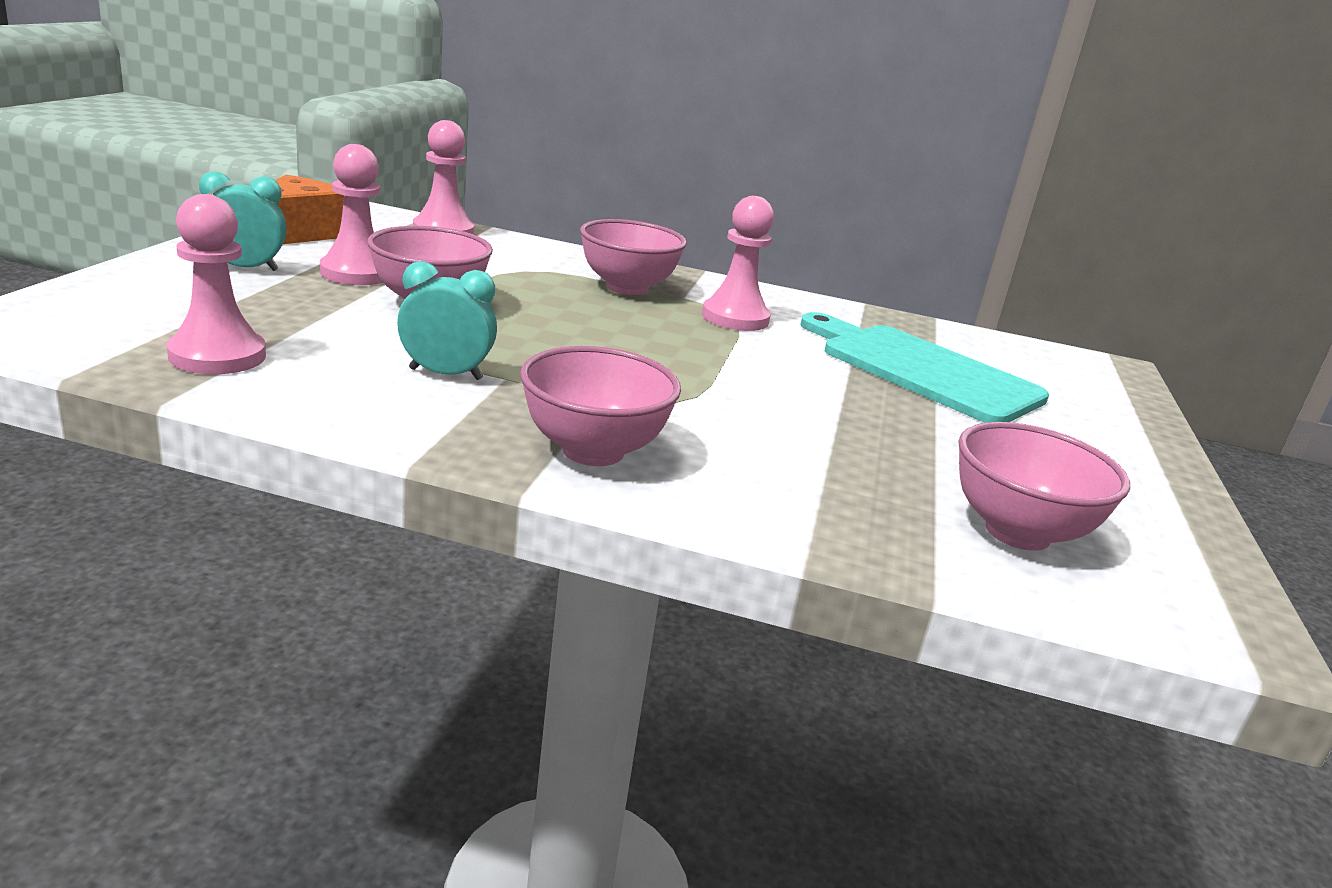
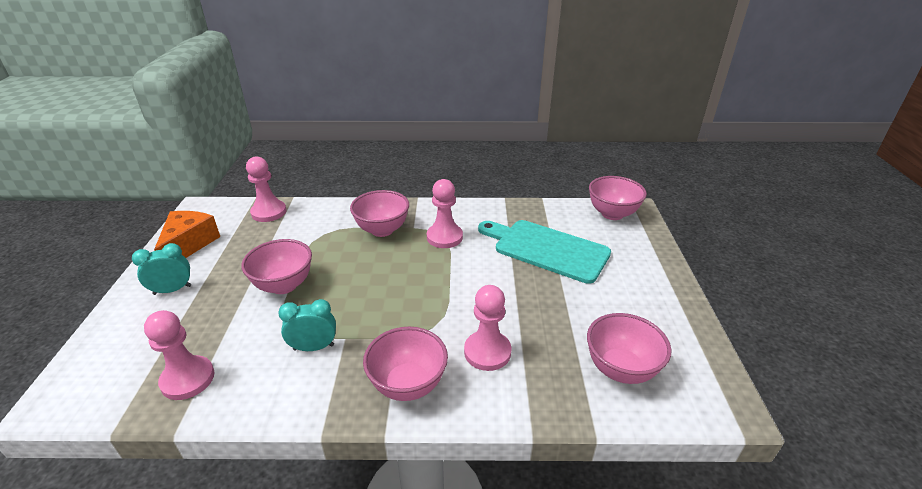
camera: 10 degrees left, 10 degrees up
(357, 273) = (235, 271): pink pawn -> pink pawn (487, 352)
(1067, 361) = (612, 214): none -> pink bowl

